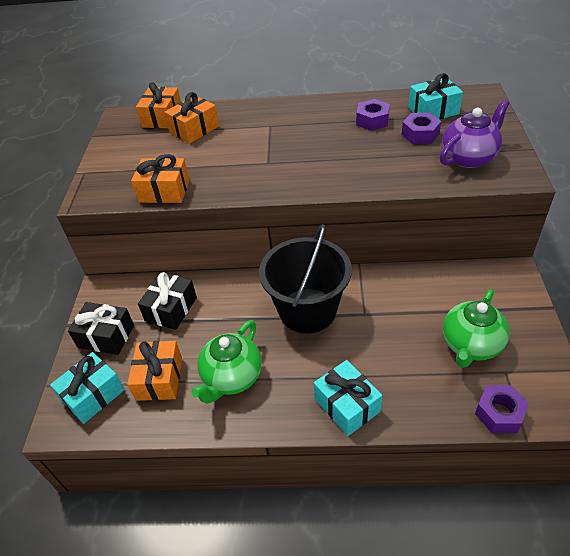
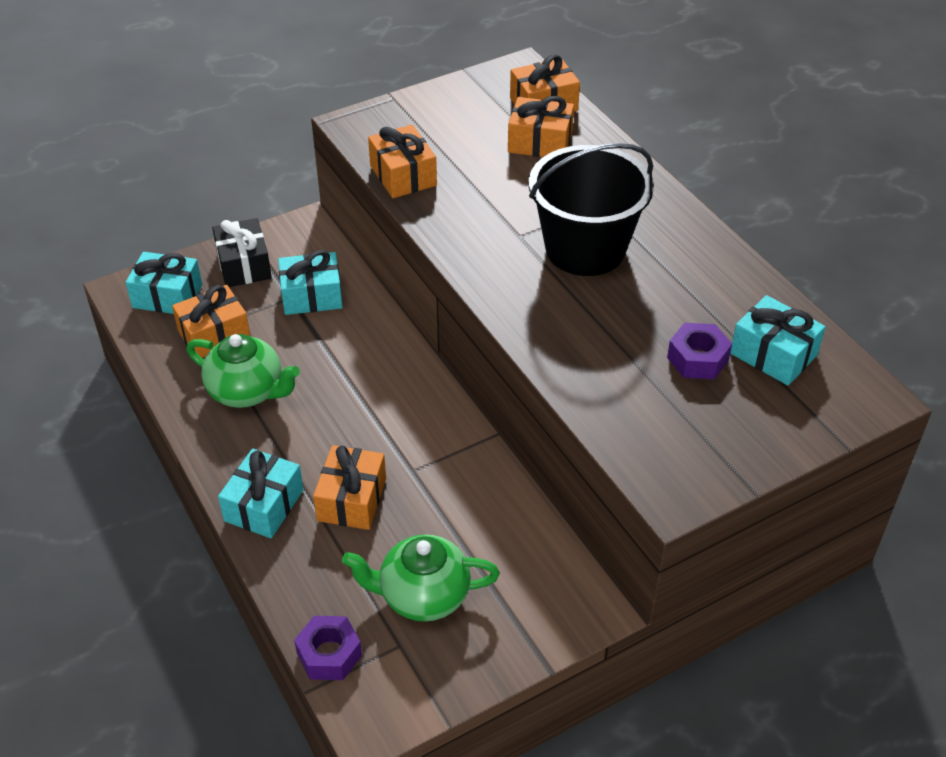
camera: 55 degrees right, 0 degrees up
(171, 309) = (312, 296): black gift -> turquoise gift
(232, 377) = (247, 391): green teapot -> green teapot turned 150 degrees counterclockwise
(307, 310) = (383, 415): black bucket -> black bucket (585, 249)
(370, 353) = (352, 499): none -> orange gift
(372, 121) = (693, 298): purple nut -> none
(469, 158) = (677, 428): purple teapot -> none

